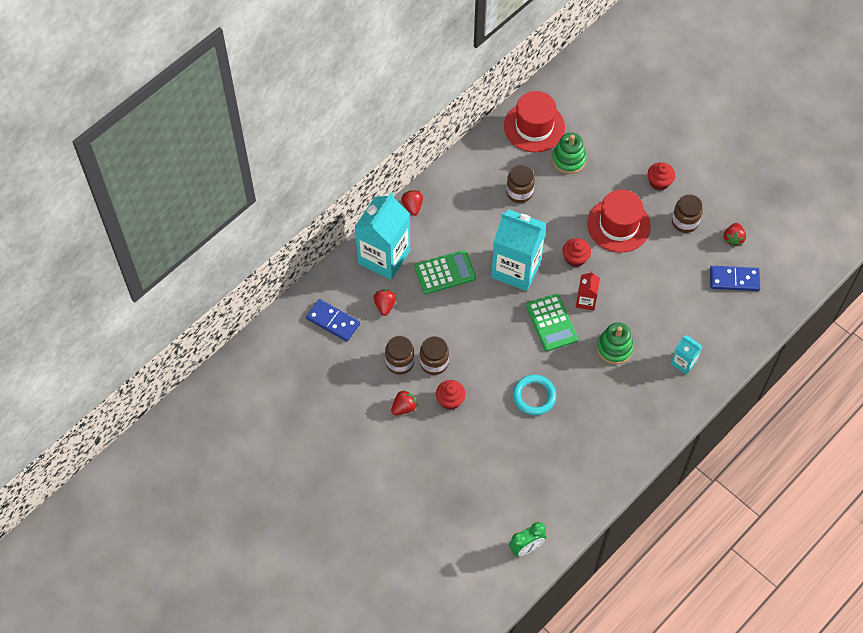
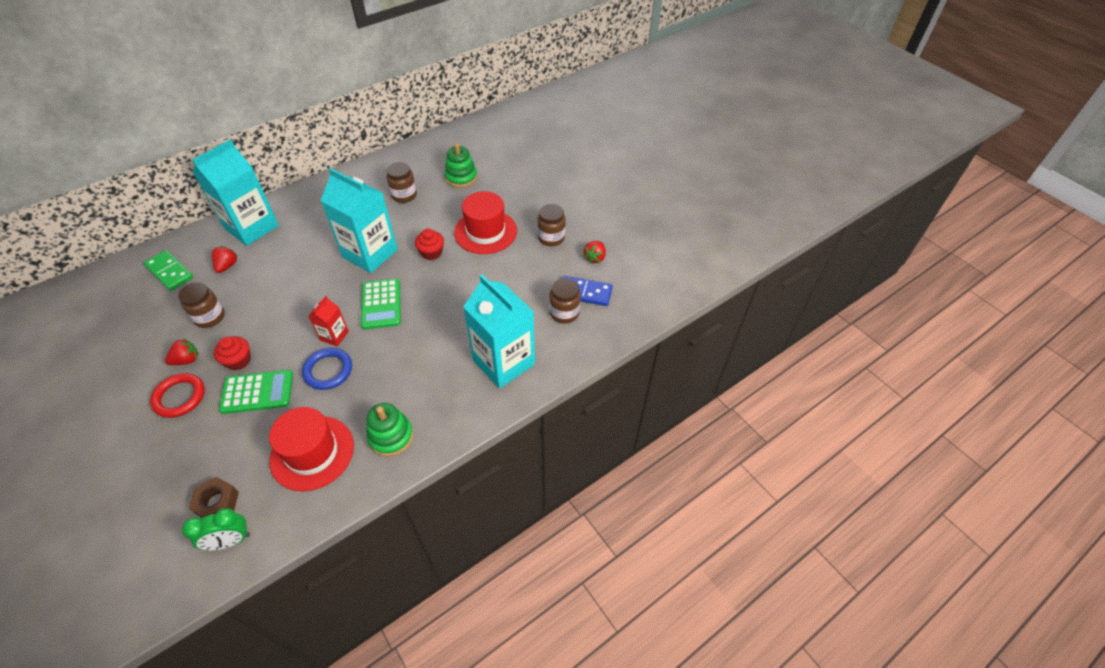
camera: 10 degrees right, 10 degrees down
(333, 321) = (170, 272): blue domino -> green domino
(412, 206) = (302, 193): red strawberry -> none
(418, 442) = (179, 397): none -> red ring
(434, 363) = (243, 323): brown jar -> brown jar (564, 313)
(445, 272) = (300, 247): green calculator -> green calculator (257, 392)
(500, 521) = (217, 503): none -> brown nut
(534, 127) = (441, 151): red hat -> red hat (312, 452)
(534, 396) = (328, 370): turquoise ring -> blue ring
(586, 301) = (425, 290): red carton -> red carton (334, 336)
(614, 348) = (435, 337): green stacking toy -> green stacking toy (391, 436)
(659, 182) = (538, 204): red cupcake -> none
(683, 362) = (503, 362): turquoise carton -> turquoise carton, size x2.11

